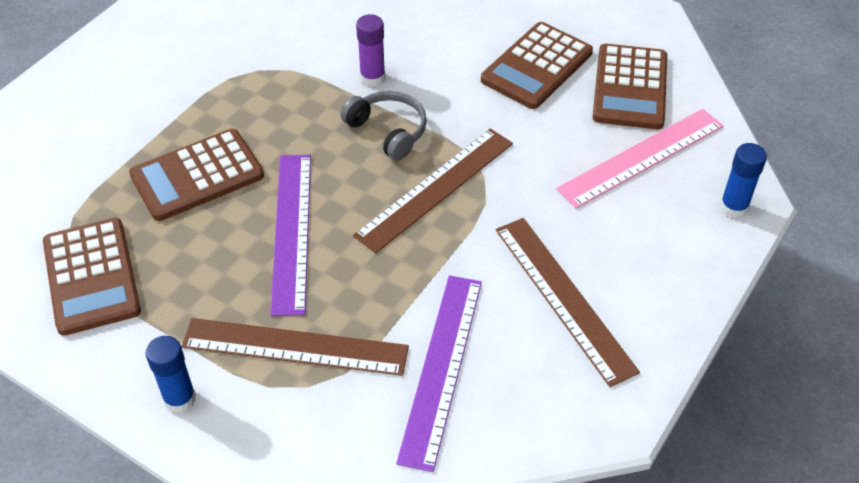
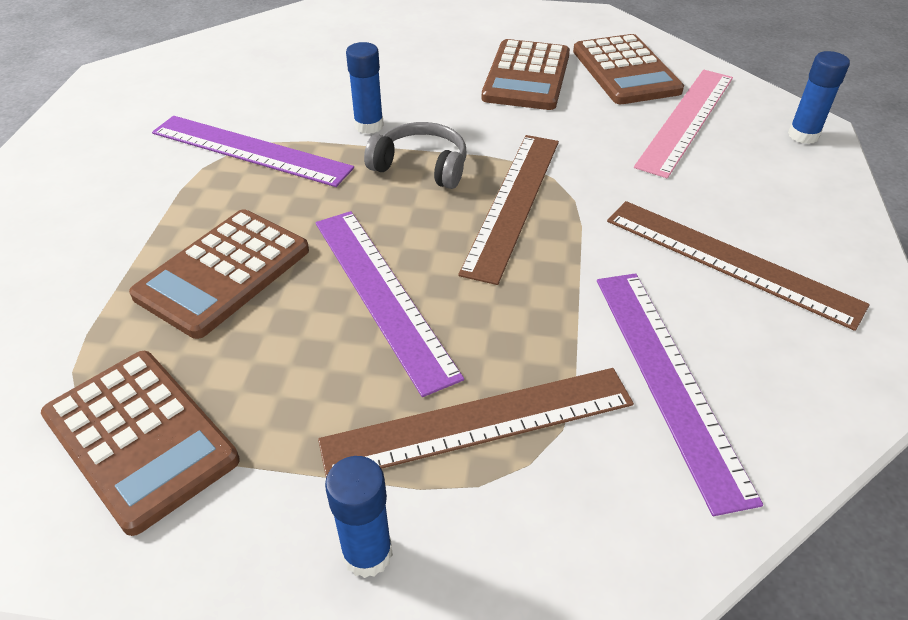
camera: 25 degrees left, 5 degrees down
(270, 73) = (250, 150): none -> purple ruler
(372, 78) = (369, 125): purple glue stick -> blue glue stick

